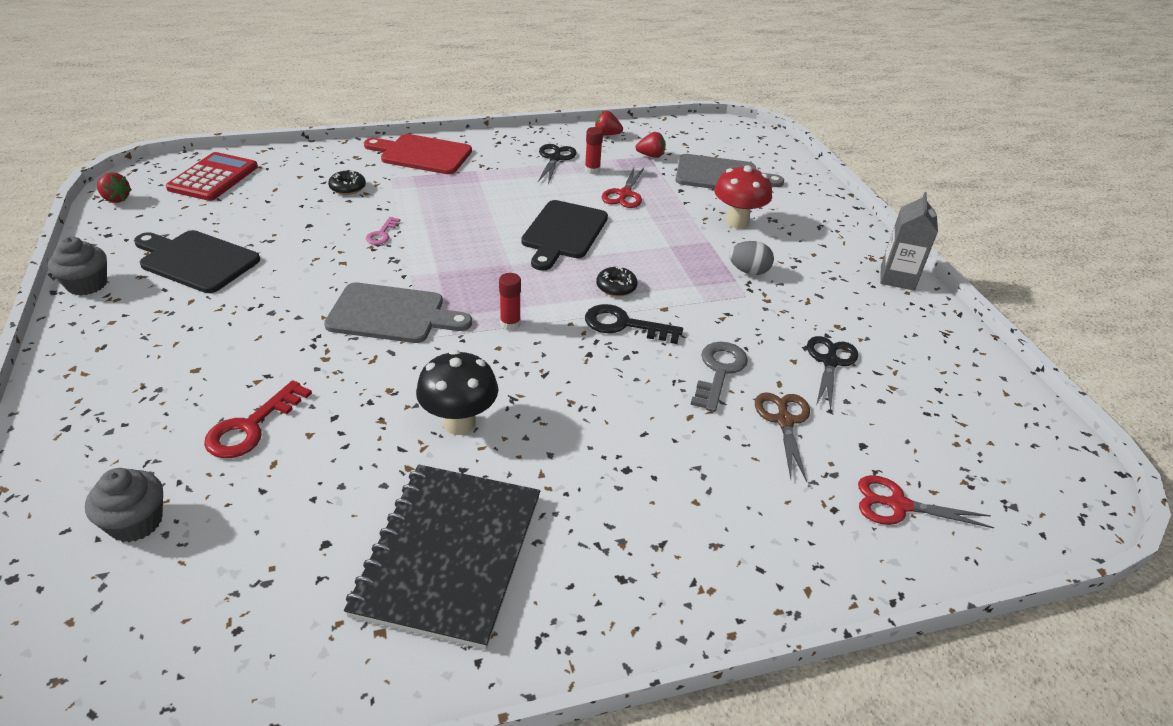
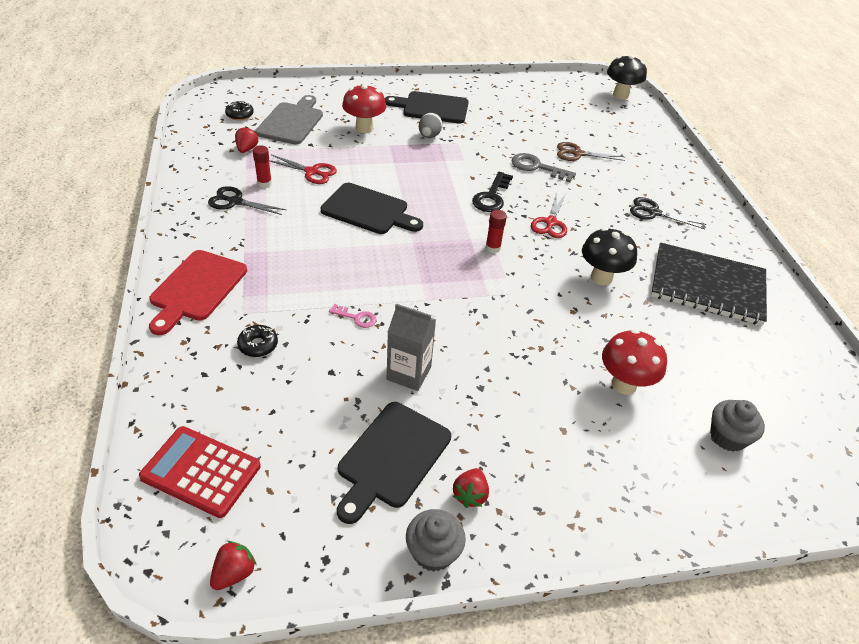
camera: 85 degrees left, 5 degrees up
(252, 426) = (624, 384): red key -> red mushroom
(391, 314) = (482, 310): grey cutting board -> none
(606, 134) = (196, 166): red strawberry -> red strawberry (470, 495)
(616, 287) = (446, 194): black donut -> black donut (240, 115)
(827, 272) = (432, 108): none -> black cutting board
(830, 362) = (524, 128): black scissors -> black scissors (653, 212)
(897, 278) = (439, 86): grey carton -> grey carton (409, 373)
(898, 505) = (631, 134): red scissors -> red scissors (550, 222)
(1053, 504) = (620, 95): none -> black mushroom

